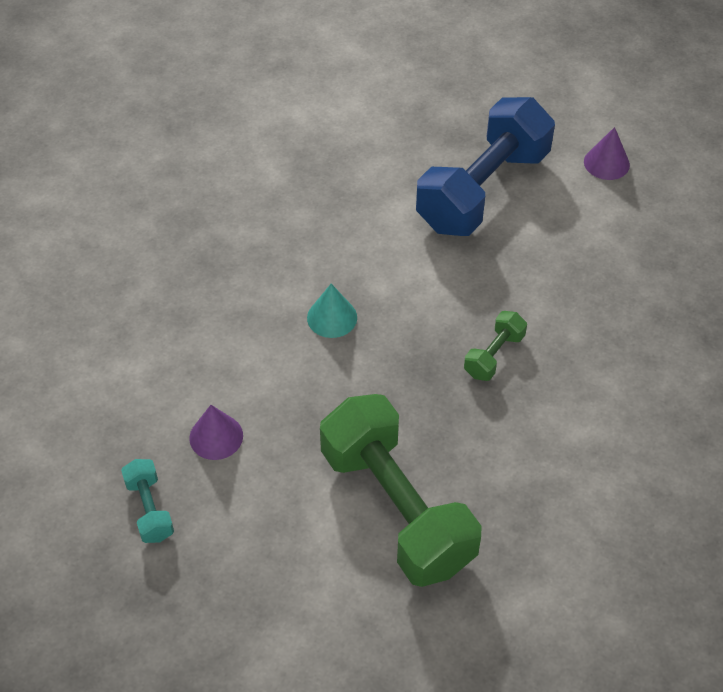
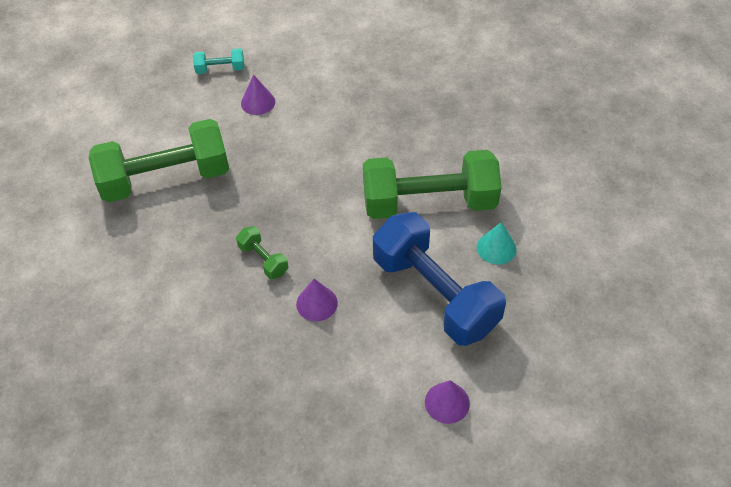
camera: 105 degrees right, 0 degrees up
(332, 317) = (332, 173): turquoise cone -> turquoise cone (496, 248)
(354, 214) = (429, 203): none -> green dumbbell
(535, 289) = (317, 303): none -> purple cone

